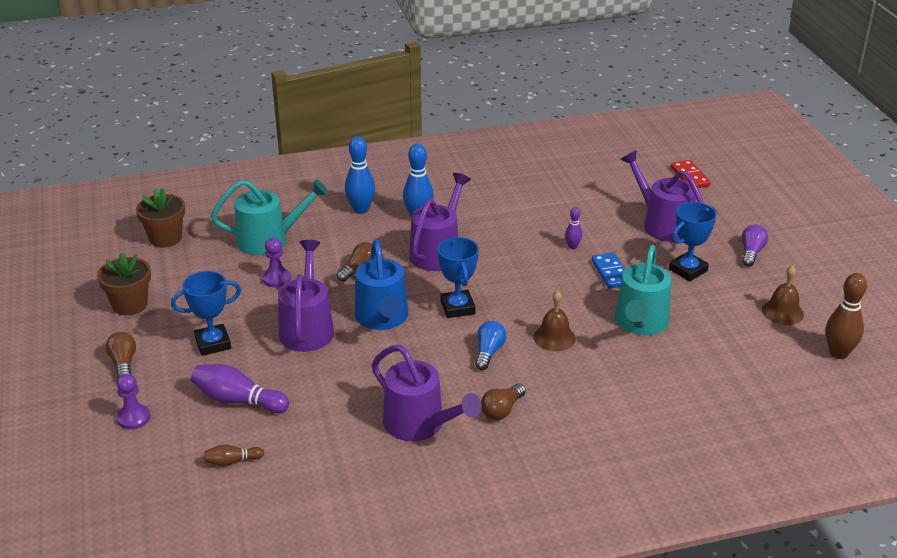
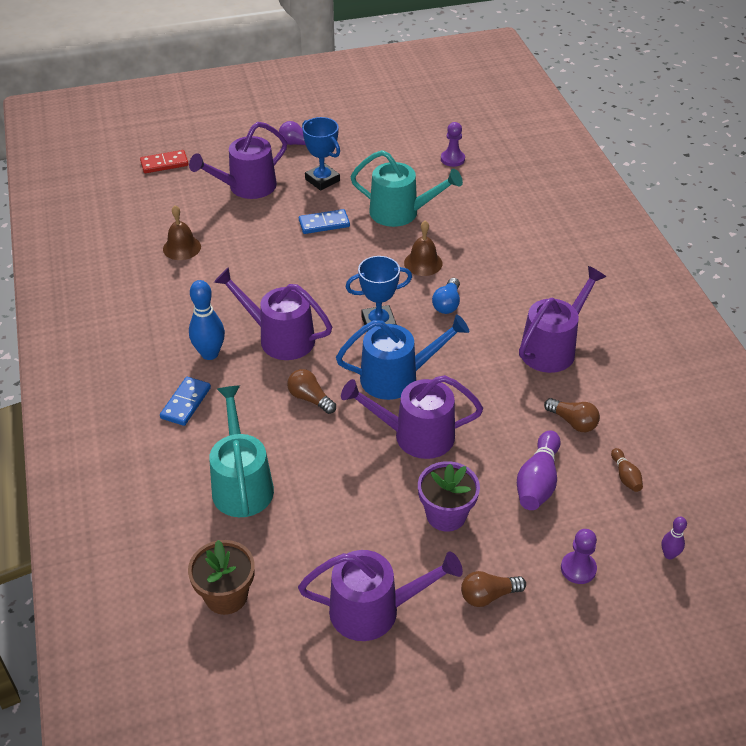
camera: 90 degrees left, 10 degrees up
(130, 305) = (374, 610): brown flower pot -> purple watering can
(213, 343) = (446, 515): blue trophy -> purple flower pot
(276, 279) = (324, 469): purple pawn -> purple pawn (452, 159)
(361, 209) = (186, 403): blue bowling pin -> blue domino
(488, 352) = (447, 304): blue light bulb -> blue light bulb turned 90 degrees counterclockwise
(502, 410) = (525, 297): brown light bulb -> brown light bulb (573, 422)
(572, 246) = (279, 244): purple bowling pin -> purple bowling pin (669, 554)
(782, 312) = (383, 139): brown bell -> brown bell (182, 247)
(838, 353) = (435, 121): brown bowling pin -> none

